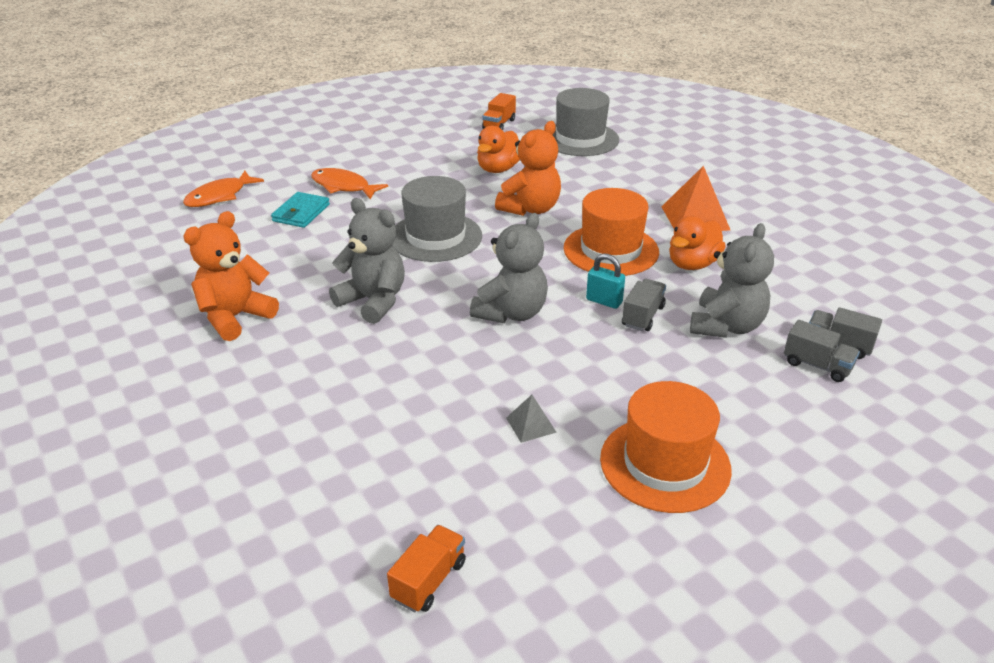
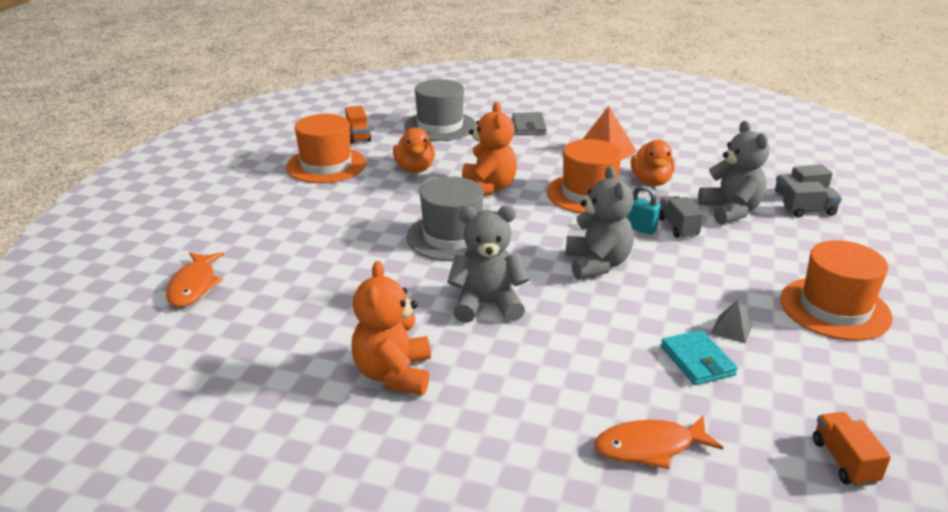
camera: 40 degrees left, 5 degrees down
(301, 213) = (303, 266): turquoise wallet -> turquoise wallet (697, 361)
(343, 186) = (305, 230): orange fish -> orange fish (649, 447)
(436, 140) = (326, 165): none -> orange hat
(604, 301) = (640, 229): turquoise padlock -> turquoise padlock turned 45 degrees clockwise
(661, 167) = (529, 126): none -> grey wallet

